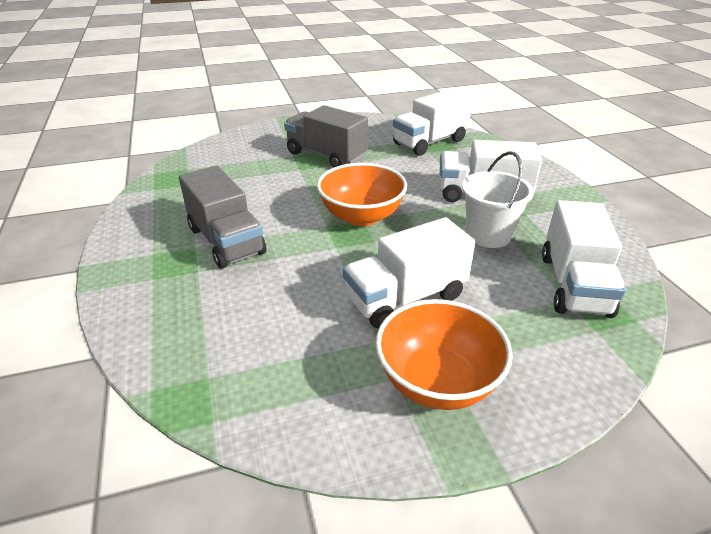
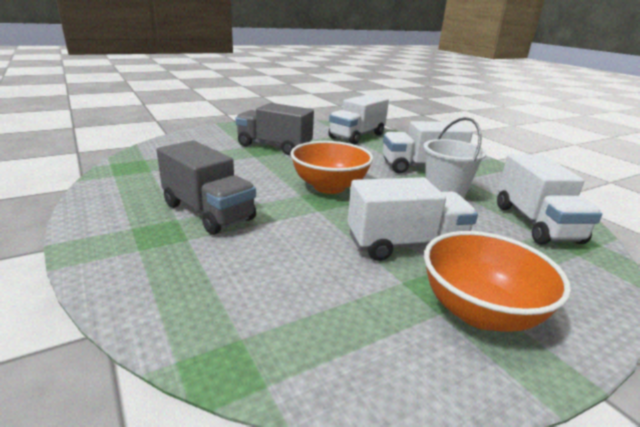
camera: 15 degrees left, 10 degrees down
(405, 297) = (405, 244): white truck -> white truck turned 150 degrees counterclockwise

